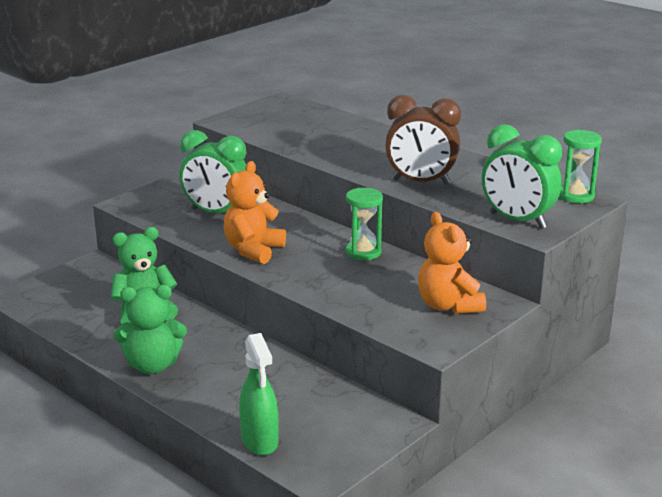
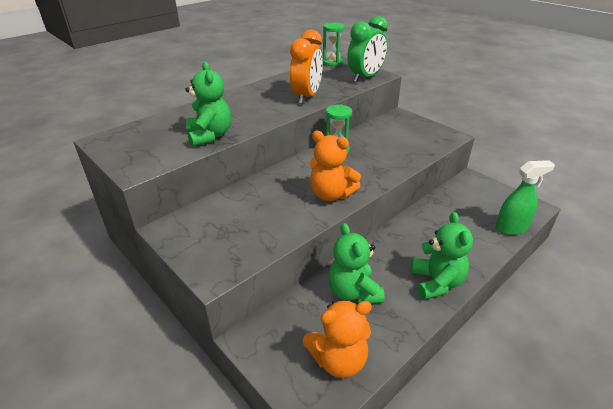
camera: 85 degrees left, 10 degrees up
(216, 213) = (256, 213): green clock -> none
(296, 141) = (210, 136): none -> green teddy bear
(421, 182) = (306, 97): brown clock -> orange clock
(448, 305) = (405, 128): orange teddy bear -> orange teddy bear (338, 360)

